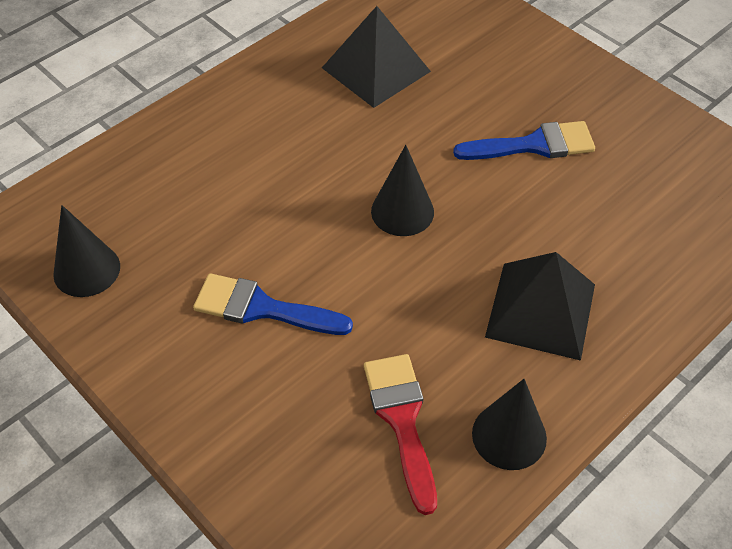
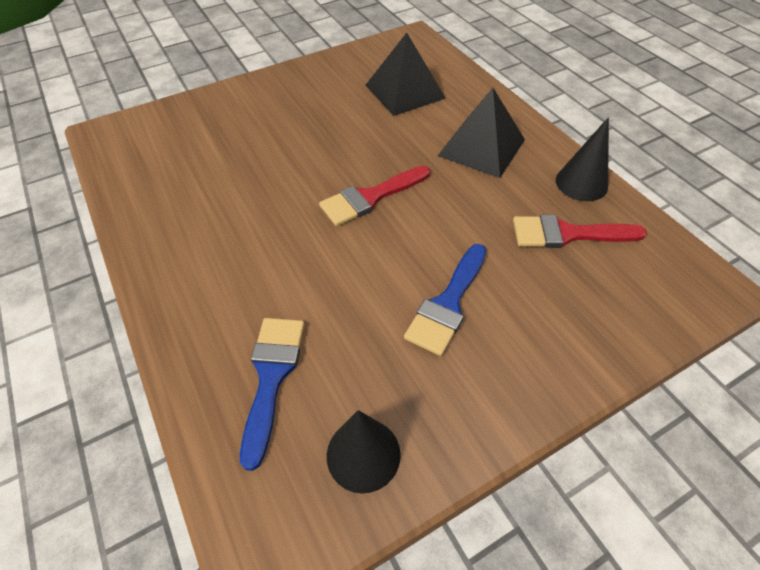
camera: 75 degrees left, 0 degrees up
(376, 69) = (203, 184): black pyramid -> black pyramid (404, 91)
(402, 211) = (370, 197): black cone -> red brush
(534, 145) = (332, 118): blue brush -> blue brush (271, 376)

